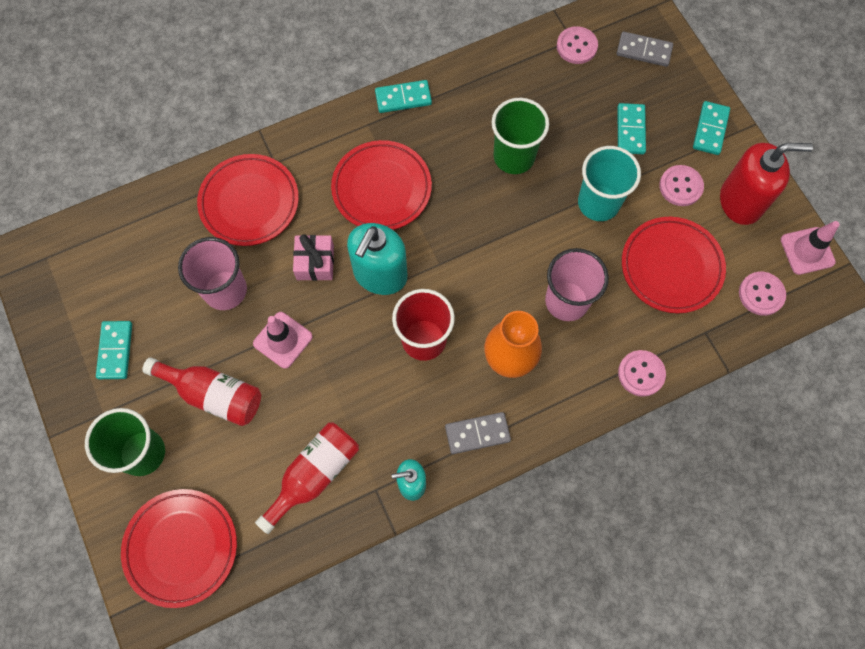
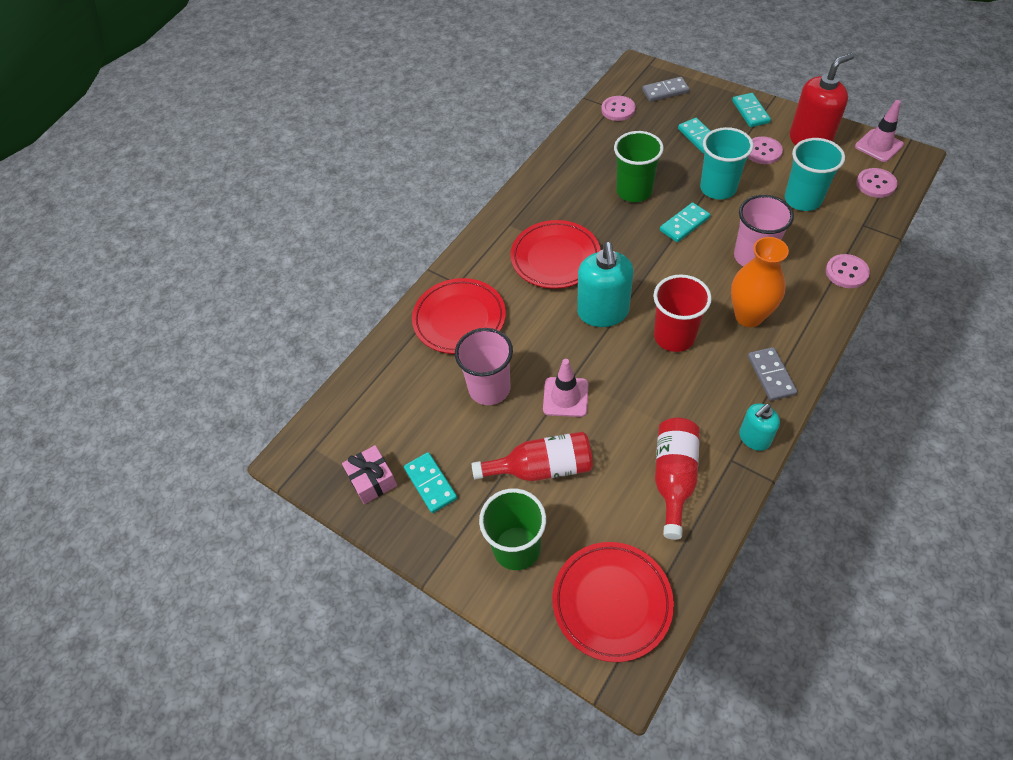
camera: 25 degrees left, 15 degrees down
(315, 262) = (546, 331): pink gift -> pink gift (372, 480)
(403, 98) = (522, 196): turquoise domino -> turquoise domino (684, 224)
(477, 433) = (771, 375): grey domino -> grey domino turned 60 degrees counterclockwise
(671, 267) = (803, 199): red plate -> turquoise cup

